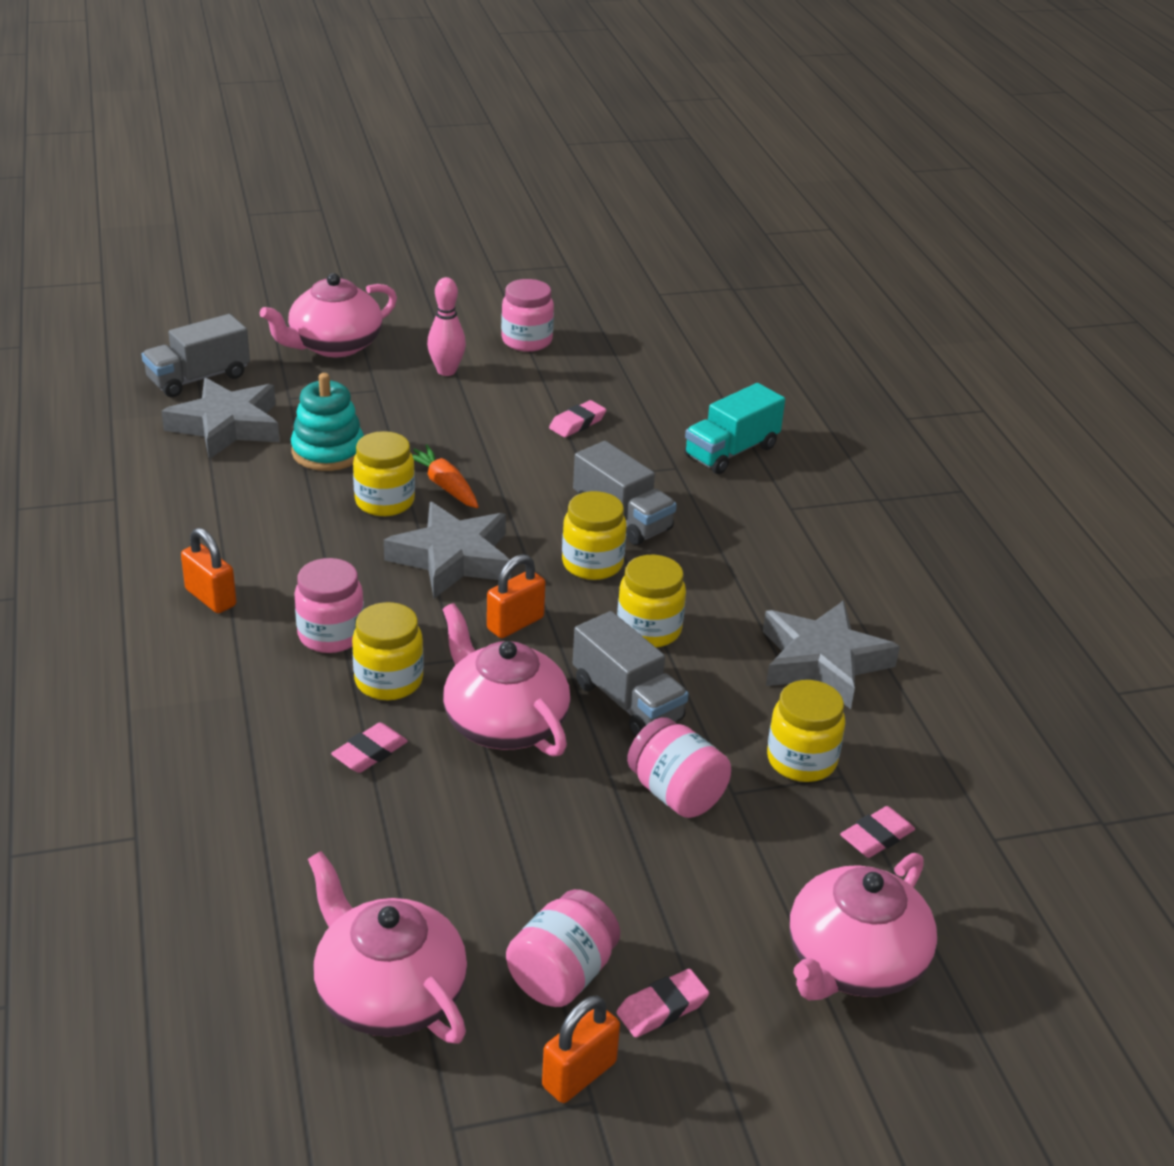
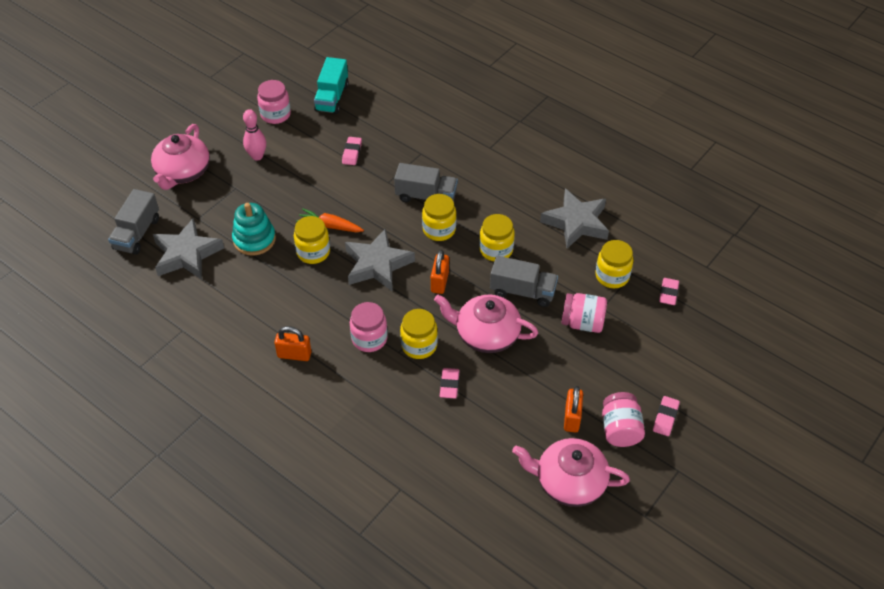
camera: 35 degrees left, 15 degrees up
(579, 1074) = (664, 464): orange padlock -> orange padlock (572, 418)
(731, 452) = (435, 130): turquoise truck -> turquoise truck (332, 97)
(854, 962) = (708, 352): pink teapot -> none

